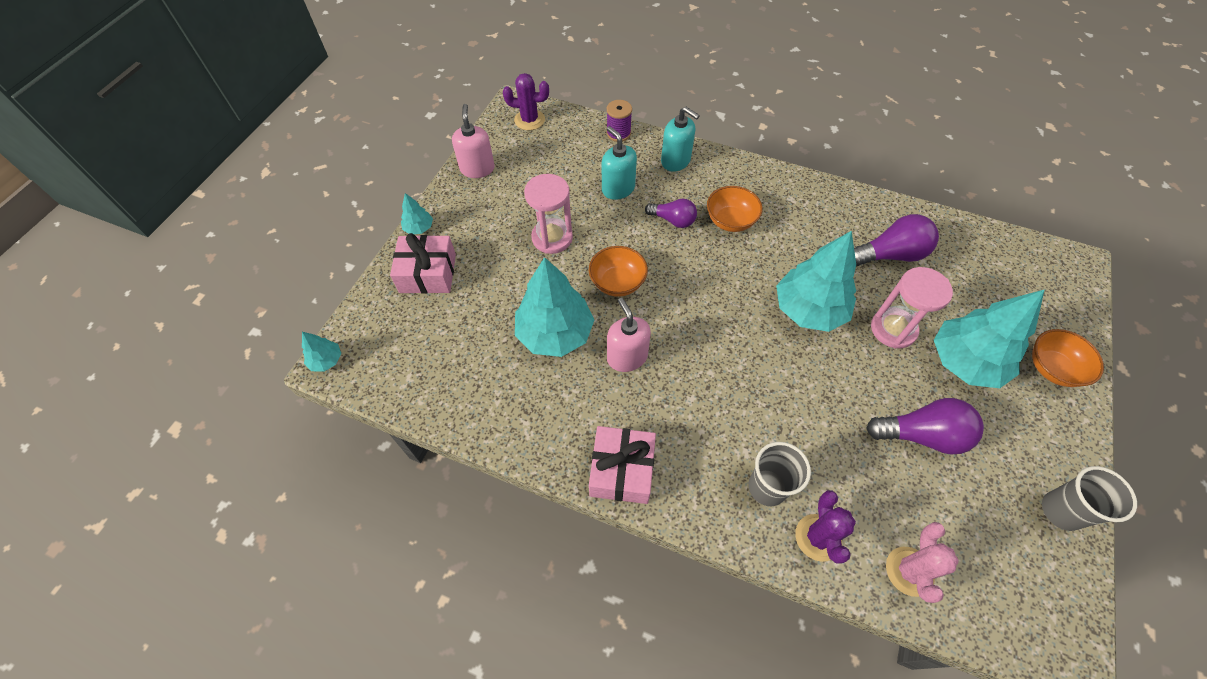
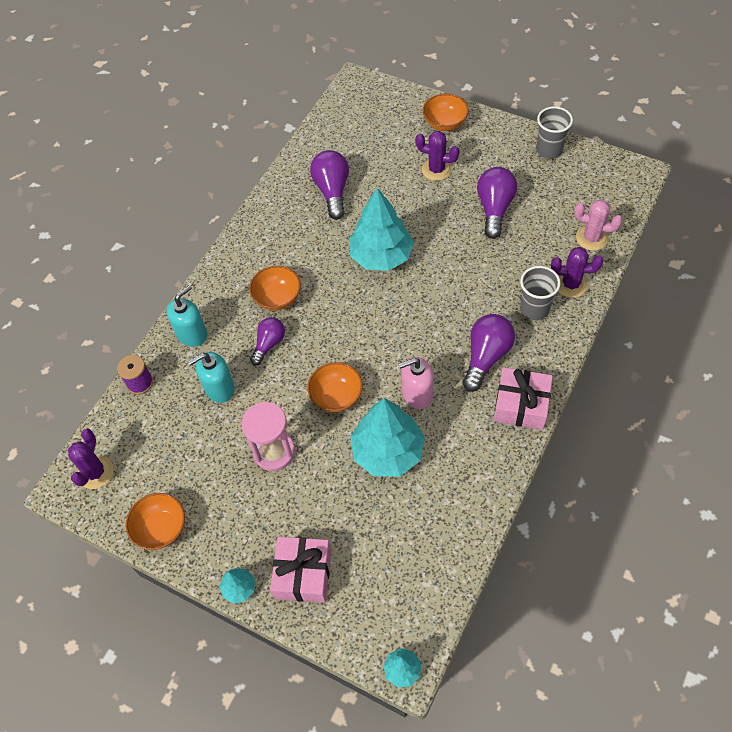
camera: 80 degrees left, 0 degrees up
(477, 168) = (161, 528): pink soap dispenser -> orange bowl
(685, 429) = (486, 357): none -> purple light bulb
(893, 329) = (404, 205): pink hourglass -> none
(964, 362) = (436, 170): turquoise tree -> purple cactus

